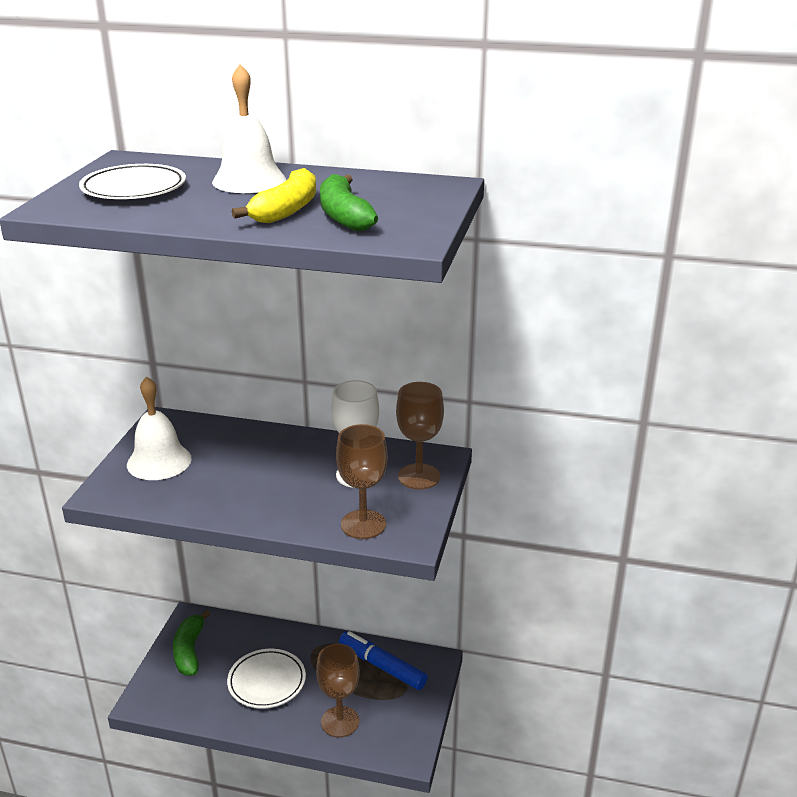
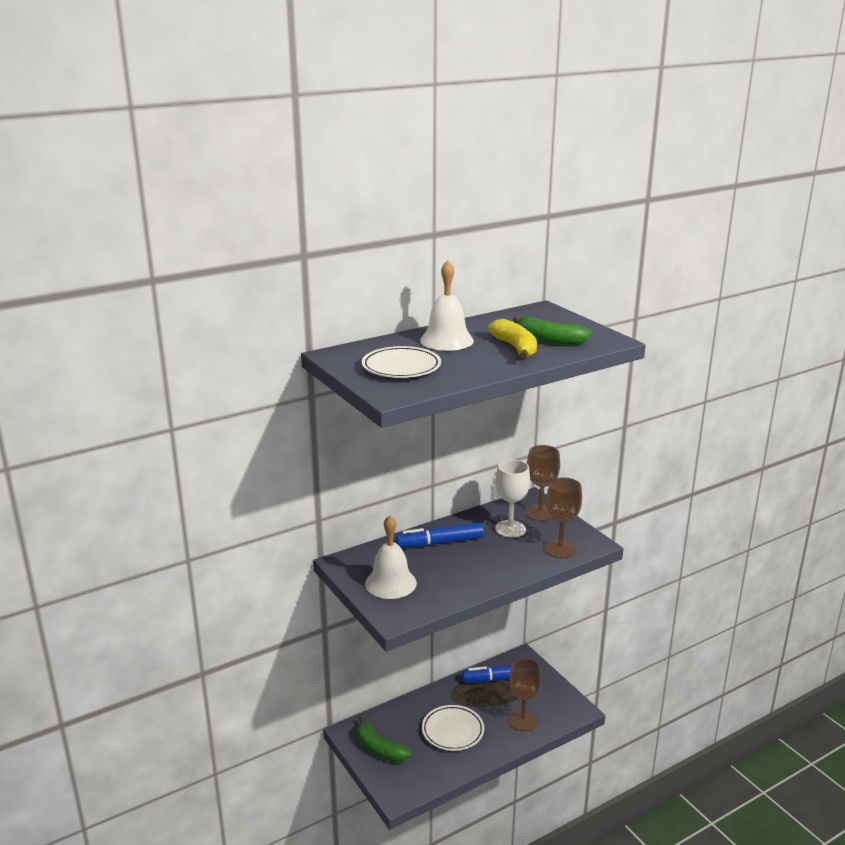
camera: 45 degrees left, 5 degrees down
(269, 450) = (440, 542): none -> blue marker

